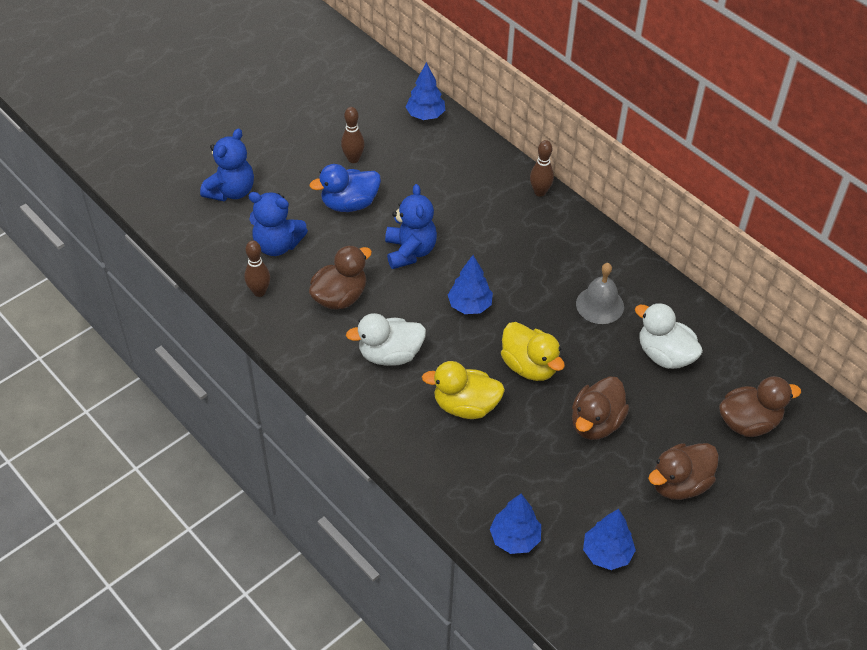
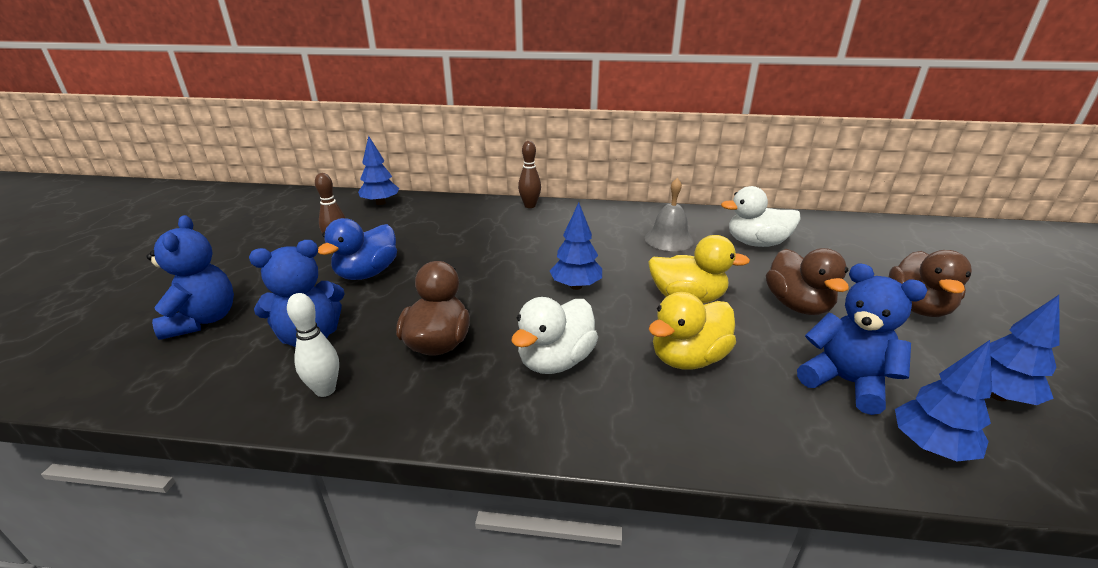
camera: 40 degrees left, 20 degrees down
(259, 292) = (325, 390): brown bowling pin -> white bowling pin
(410, 251) = (470, 277): blue teddy bear -> blue teddy bear (845, 382)
(748, 422) = (868, 249): brown duck -> none

